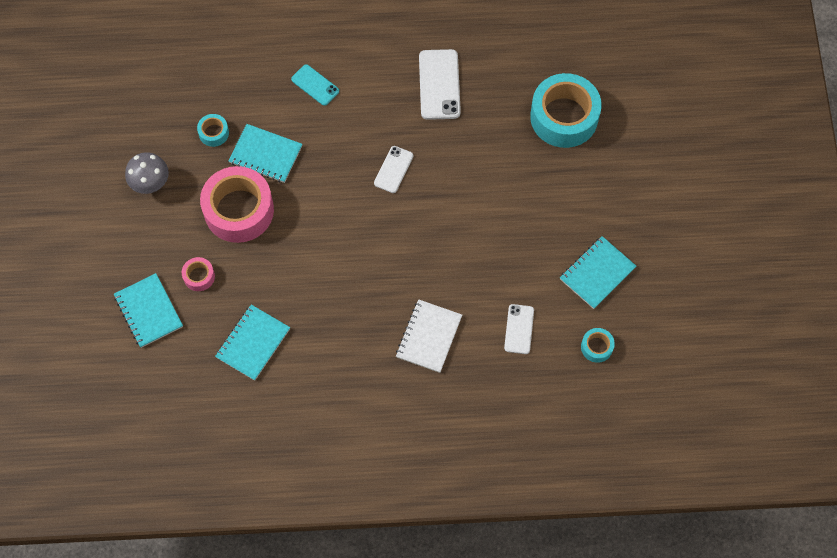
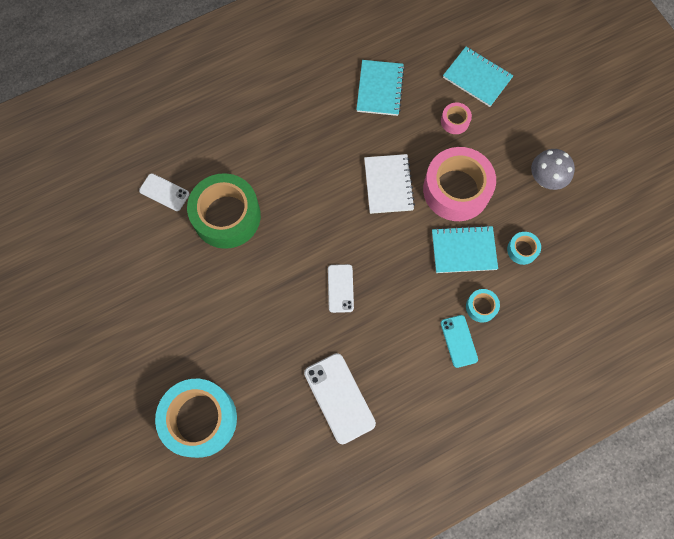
camera: 155 degrees right, 5 degrees up
(315, 85) = (458, 341): turquoise phone -> turquoise phone turned 60 degrees clockwise
(429, 337) = (238, 154): white notebook -> white notebook (388, 185)
(468, 279) = (226, 216): none -> green tape
(519, 329) = (164, 192): white phone -> white phone turned 45 degrees counterclockwise
(596, 347) = (90, 205): turquoise tape -> turquoise tape (481, 307)
(597, 273) = (112, 271): turquoise notebook -> none

